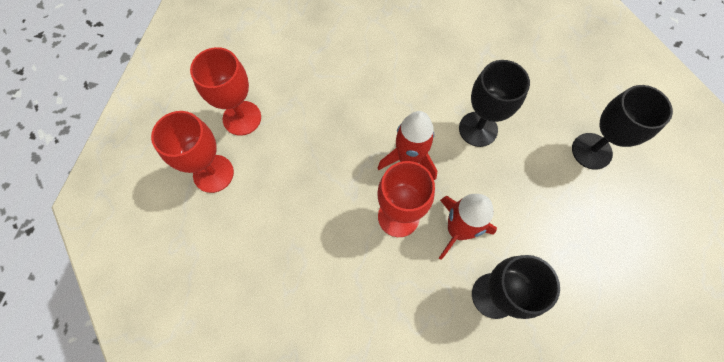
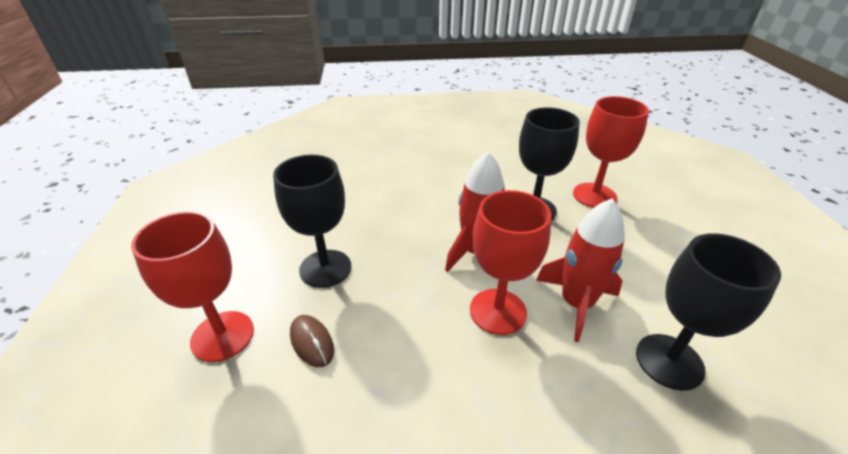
camera: 20 degrees left, 30 degrees down
(242, 118) = (252, 266): red goblet -> red goblet (594, 196)
(267, 198) = (312, 342): none -> brown mouse
(591, 151) = (653, 200): black goblet -> black goblet (325, 268)

